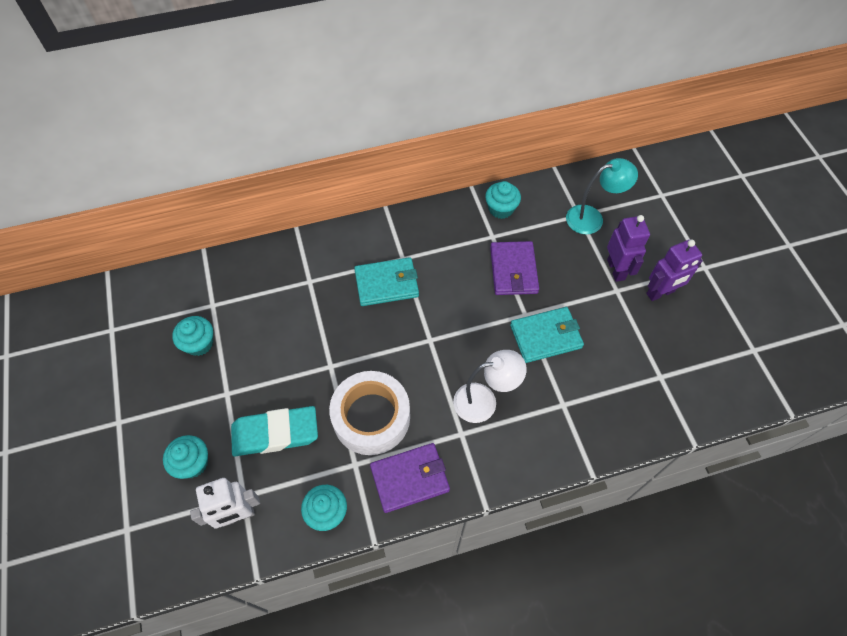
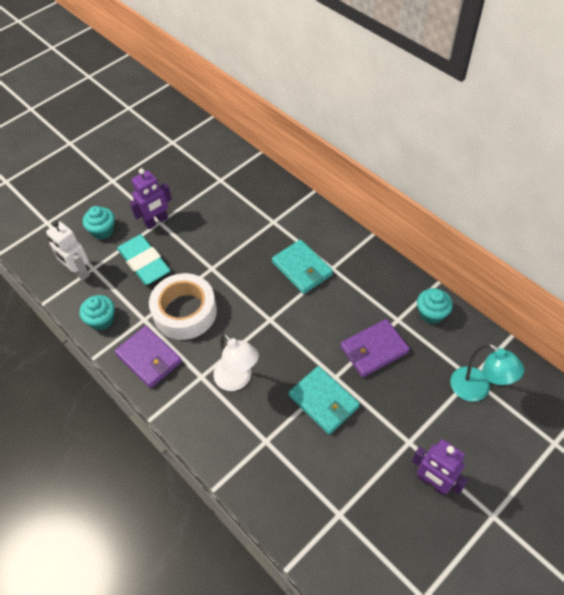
camera: 65 degrees right, 5 degrees down
(199, 343) = (187, 189): turquoise cupcake -> none
(616, 269) = (432, 433): purple robot -> purple robot (156, 221)

